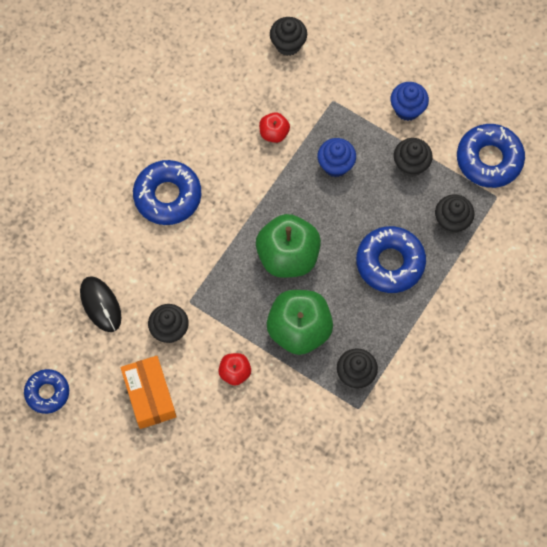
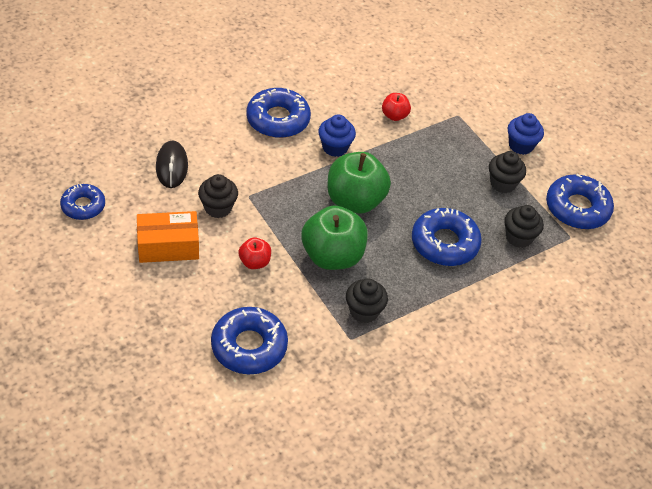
camera: 20 degrees right, 20 degrees down
(149, 396) = (168, 246): orange box -> orange box turned 75 degrees clockwise
(277, 462) = (249, 346): none -> blue donut
(288, 44) = (441, 66): black cupcake -> none
(335, 165) = (435, 157): blue cupcake -> blue cupcake (335, 147)

